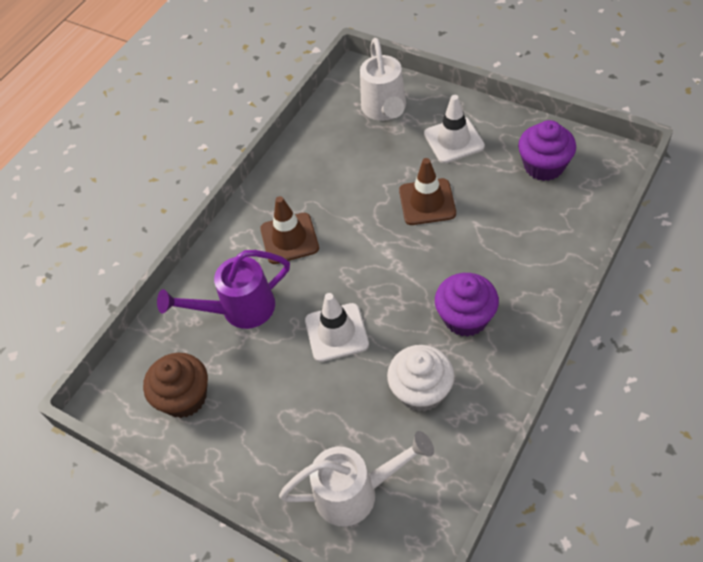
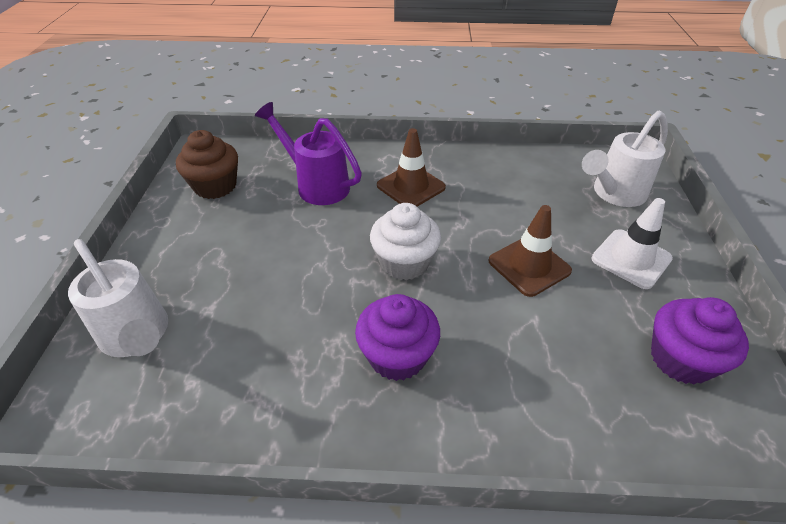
camera: 55 degrees right, 10 degrees down
(336, 332) = (323, 254): white traffic cone -> none
(421, 391) = (280, 348): white cupcake -> white cupcake (404, 262)

